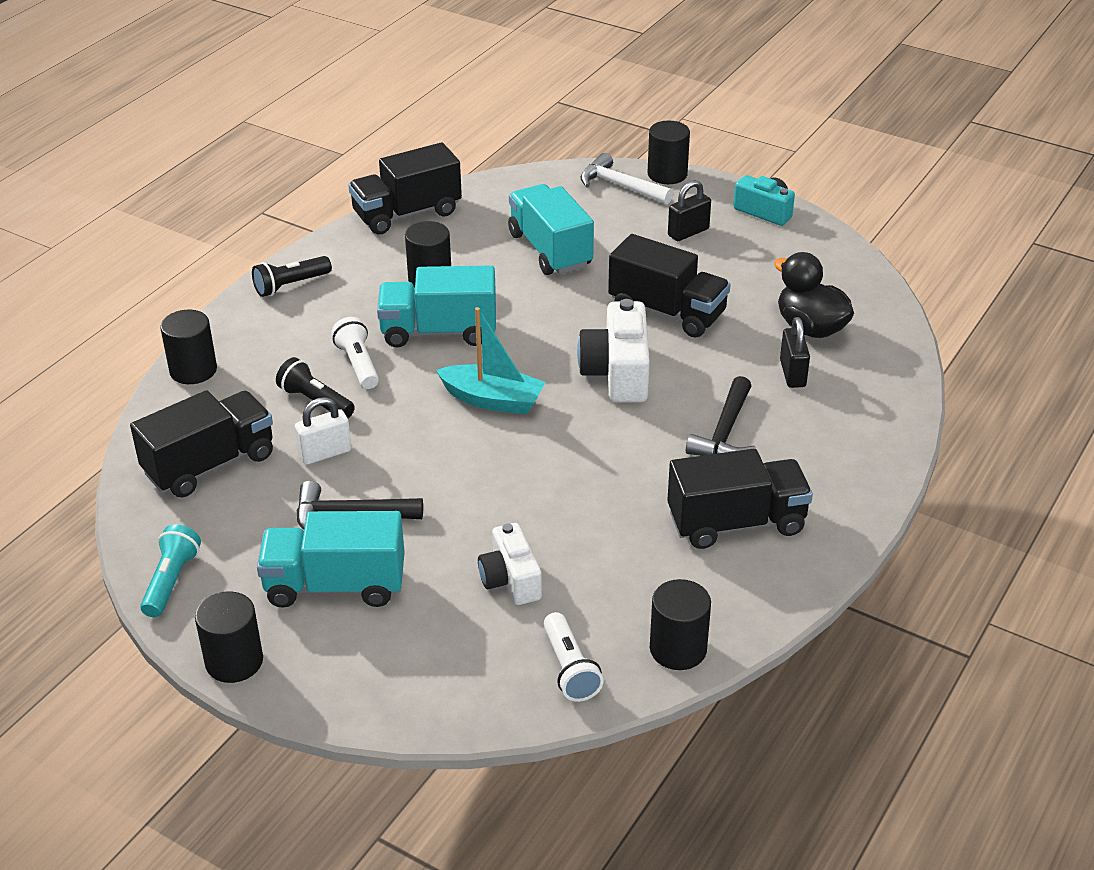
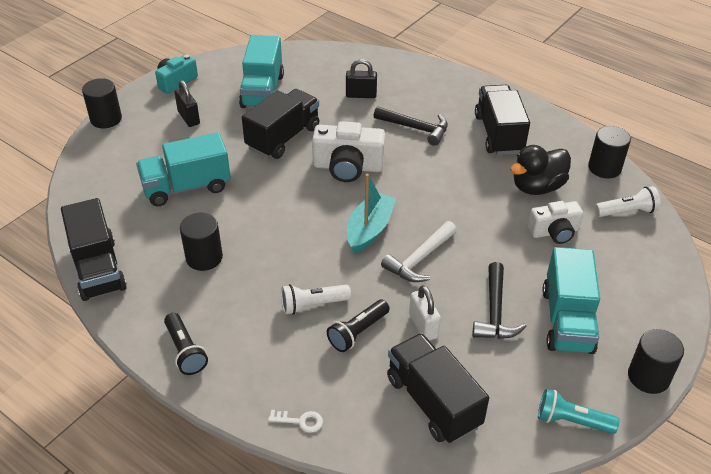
camera: 85 degrees left, 5 degrees up
(193, 370) = (300, 421): black cylinder -> white key
(439, 331) = (279, 255): turquoise truck -> turquoise truck (262, 91)
(620, 186) = (111, 143): white hammer -> white hammer (419, 259)
(810, 328) = (315, 82): black duck -> black duck (537, 187)

